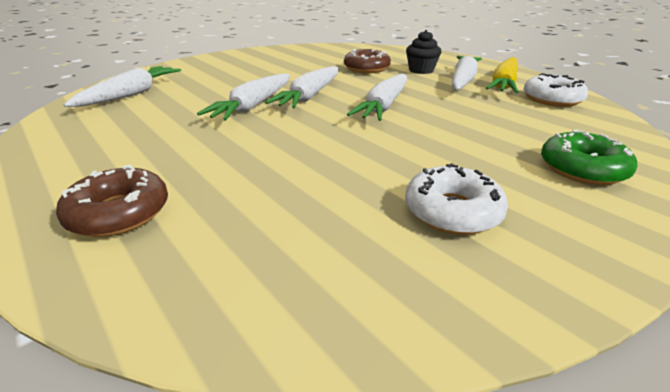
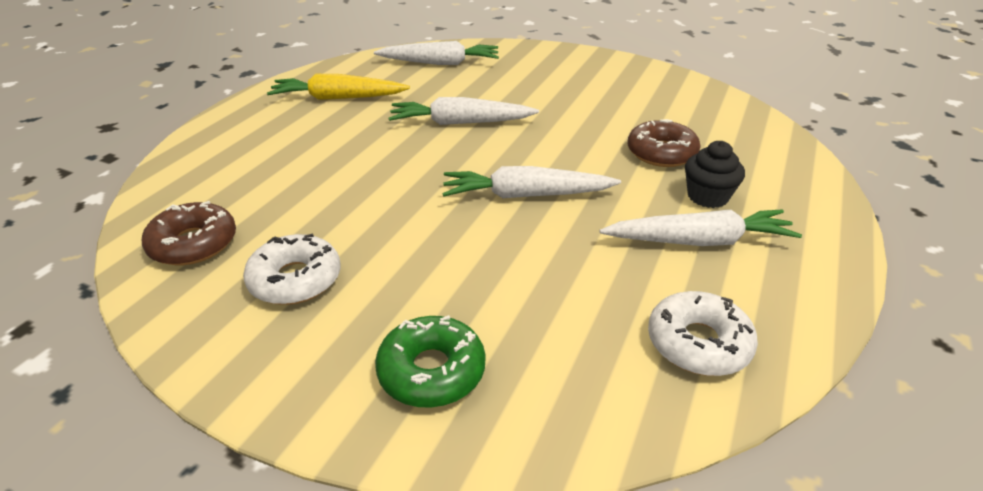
camera: 65 degrees right, 5 degrees up
(119, 213) = (246, 139): brown donut -> brown donut (193, 244)
(310, 96) = (516, 143): white carrot -> none
(504, 84) = (729, 285): yellow carrot -> yellow carrot (338, 98)

